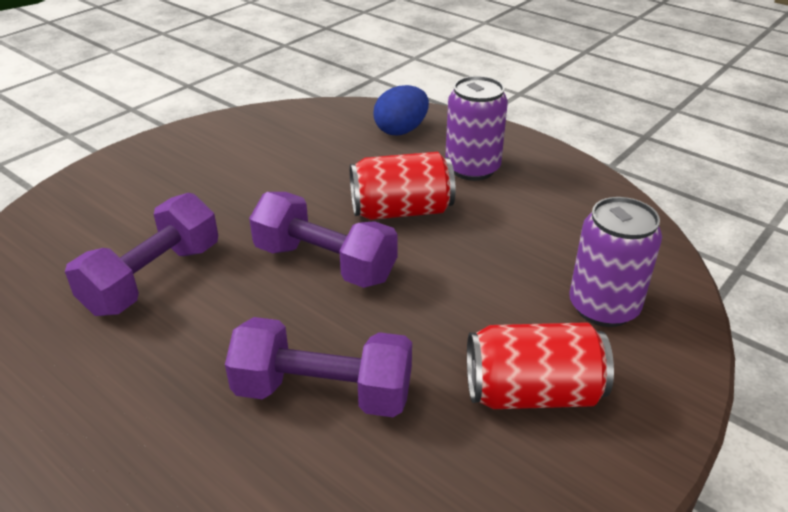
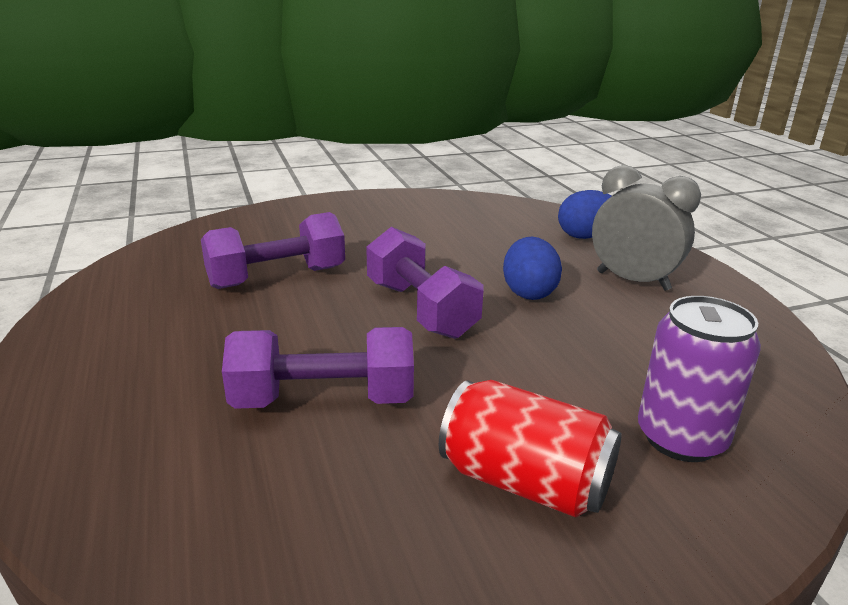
camera: 30 degrees right, 10 degrees down
(323, 393) = (323, 400): purple dumbbell -> purple dumbbell turned 45 degrees counterclockwise
(401, 211) = (529, 292): red can -> blue egg
(472, 168) = (633, 281): purple can -> grey clock

